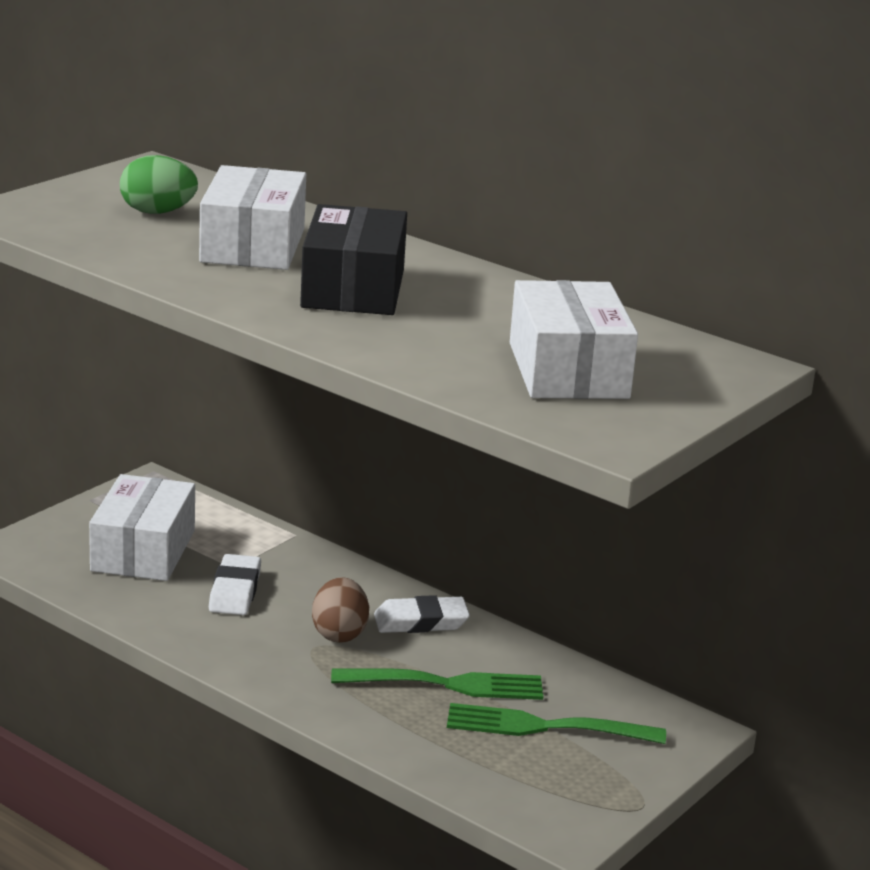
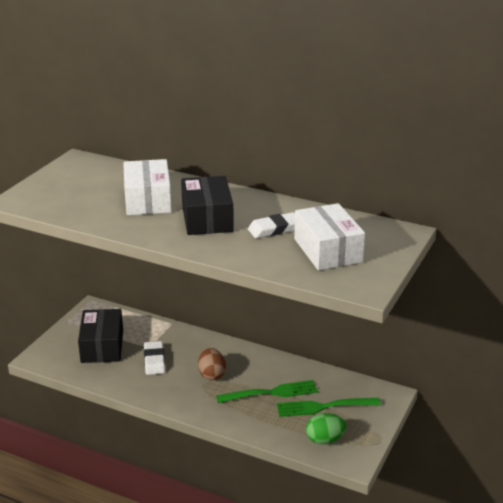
camera: 10 degrees left, 5 degrees up
(143, 550) = (102, 346): white box -> black box
(157, 212) = (92, 187): green egg -> green egg (325, 440)
(421, 622) = (247, 361): white eraser -> white eraser (274, 229)

